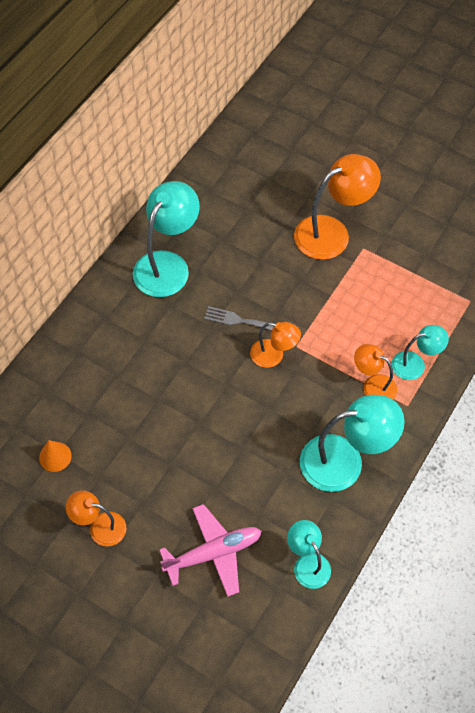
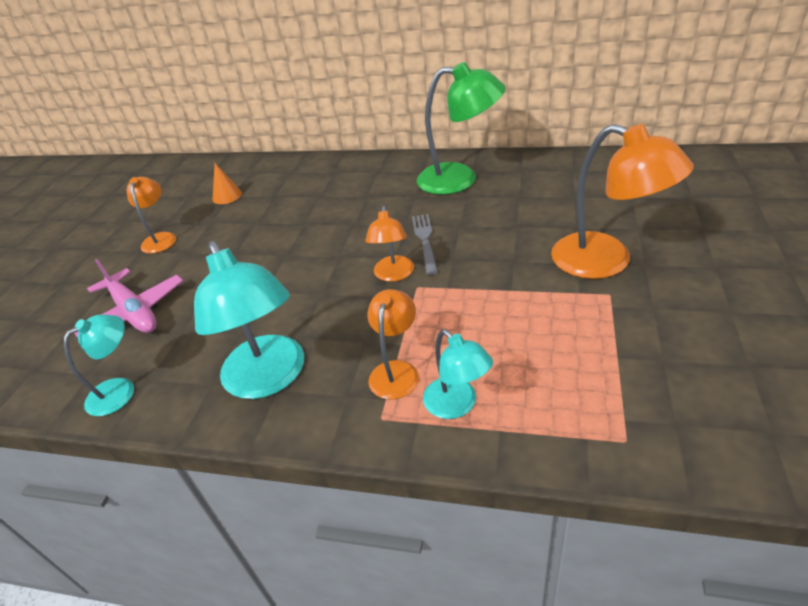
camera: 75 degrees right, 20 degrees down
(167, 265) = (460, 179): turquoise lamp -> green lamp

